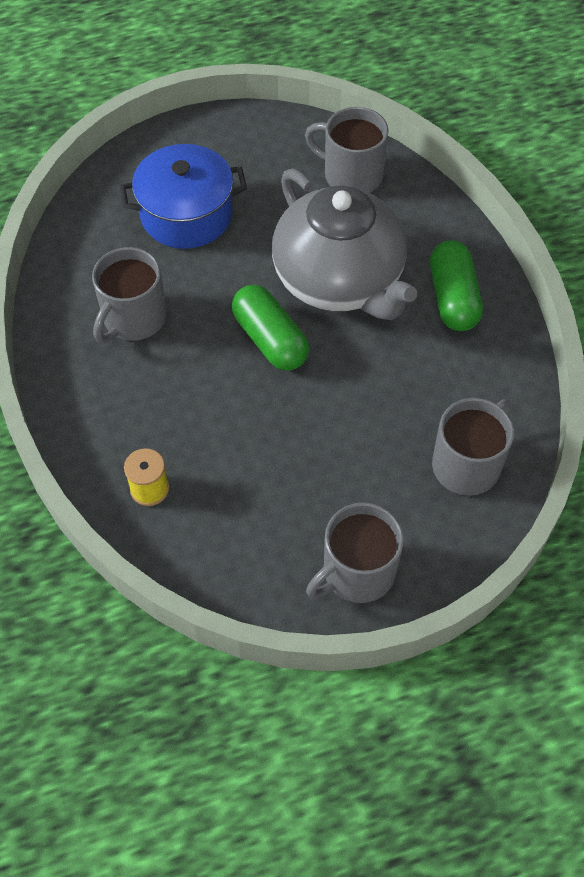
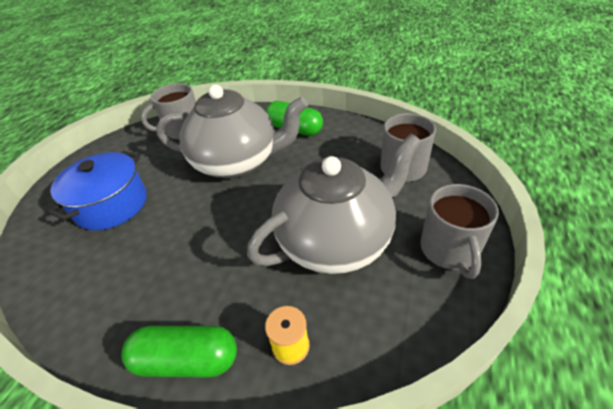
camera: 50 degrees left, 15 degrees down
(133, 319) = (143, 274): grey mug -> none
(270, 340) = (241, 209): green capsule -> green capsule (187, 360)
(293, 458) = (336, 240): none -> grey teapot

